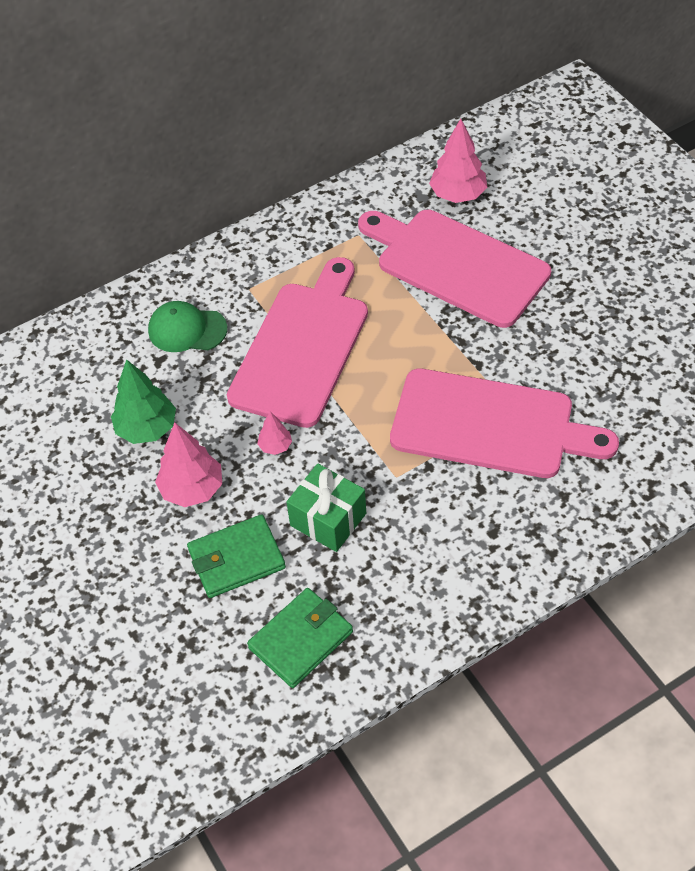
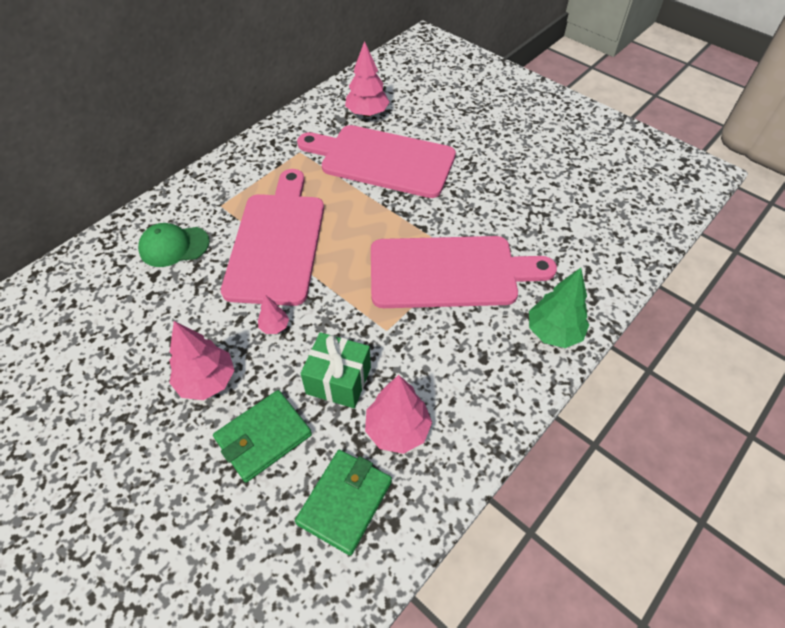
camera: 20 degrees left, 0 degrees up
(147, 429) = (153, 336): green tree -> green tree (553, 332)
(375, 584) = (397, 429): none -> pink tree

